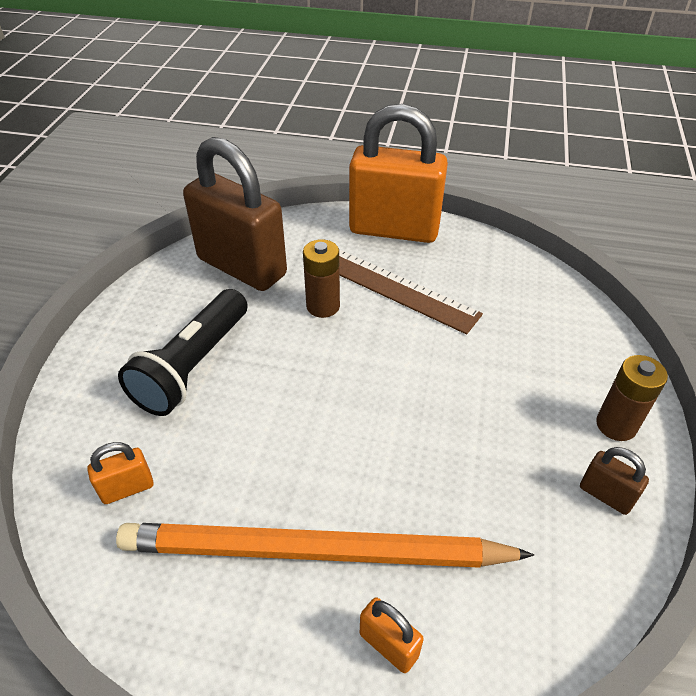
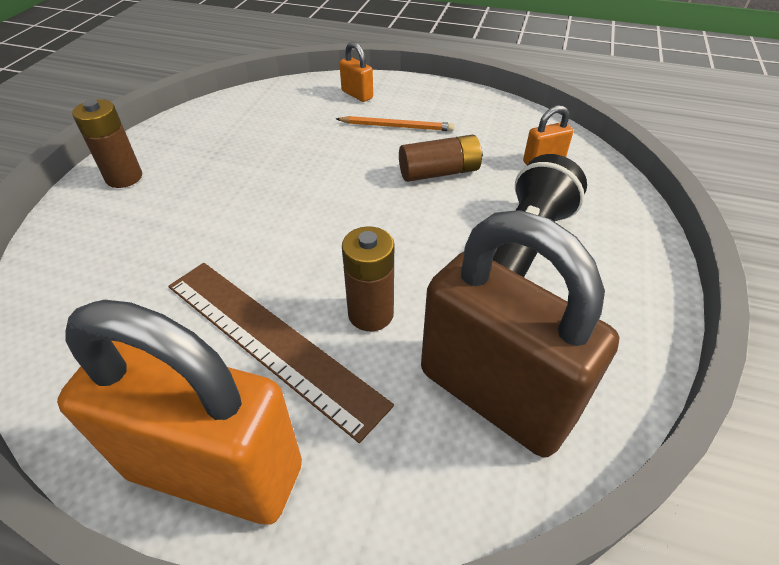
camera: 175 degrees left, 0 degrees up
(260, 460) = (439, 172): none -> brown battery
(314, 552) = (397, 126): orange pencil -> orange pencil, size x0.43
(605, 495) = (177, 140): brown padlock -> none

